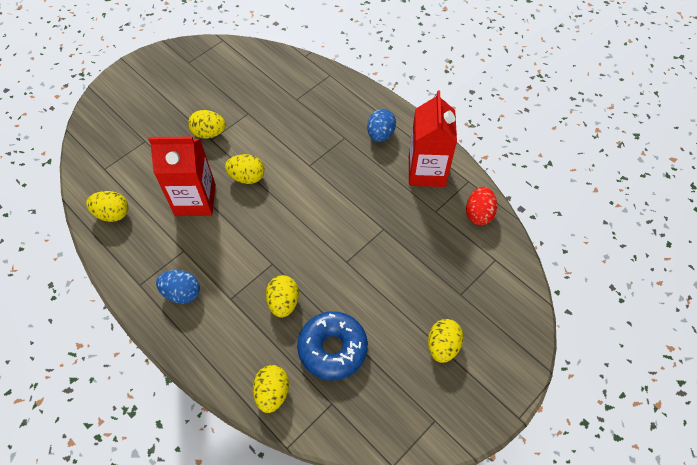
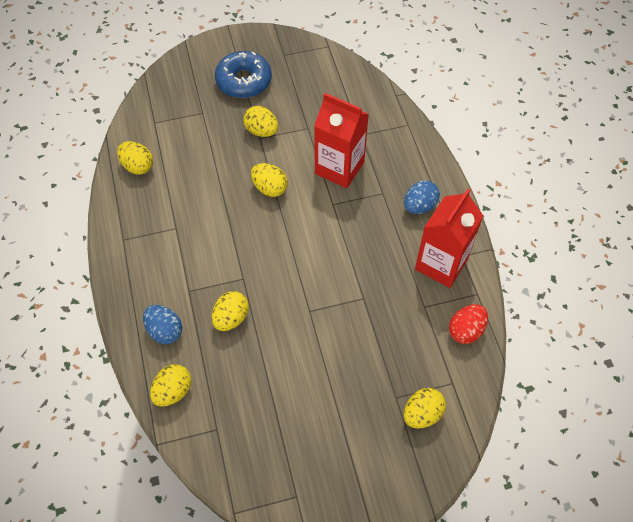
camera: 30 degrees right, 0 degrees up
(182, 293) = (152, 264): blue egg -> blue egg (165, 331)
(195, 200) = (212, 187): red carton -> red carton (339, 168)
(332, 348) = (247, 382): blue donut -> blue donut (244, 81)
(442, 346) = (347, 435): yellow egg -> yellow egg (422, 414)

